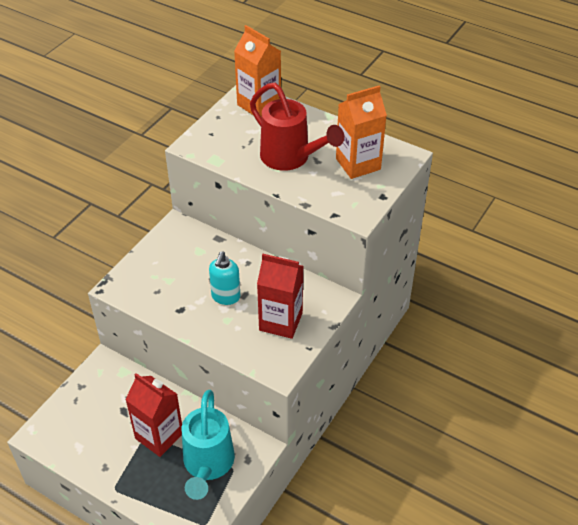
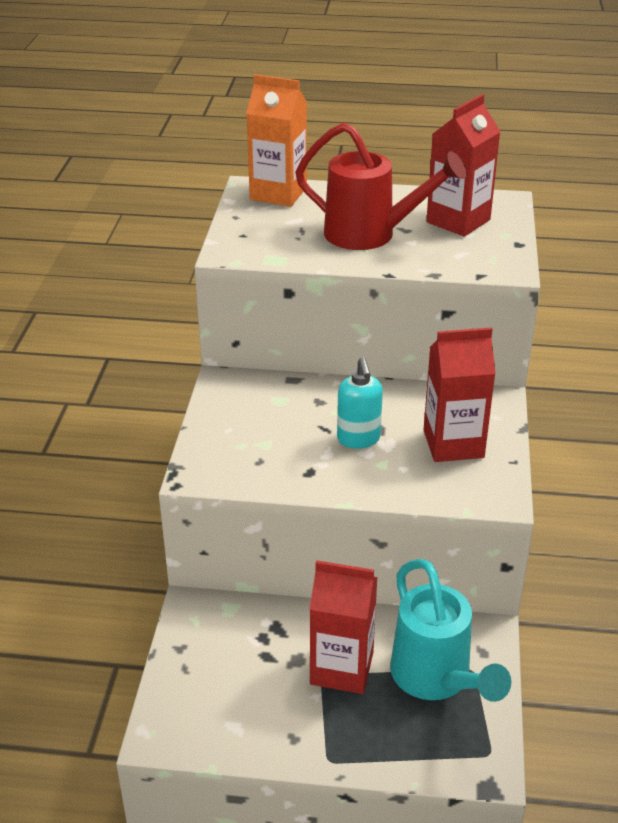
camera: 25 degrees left, 10 degrees down
(358, 164) = (458, 221): orange carton -> red carton

